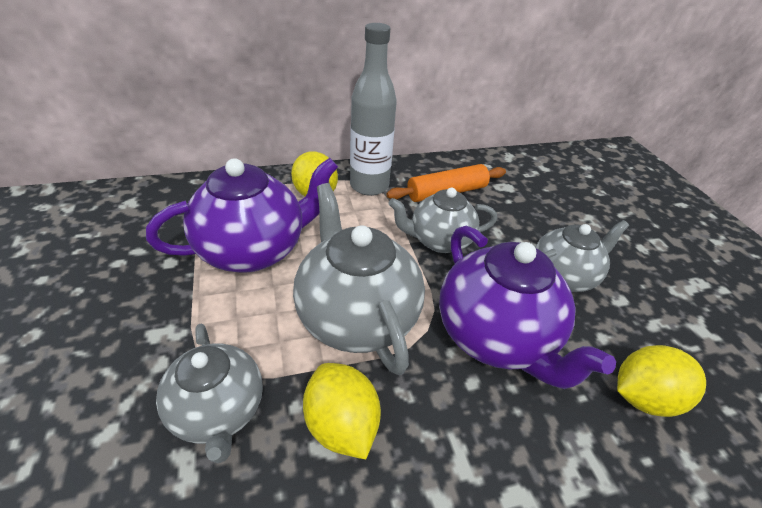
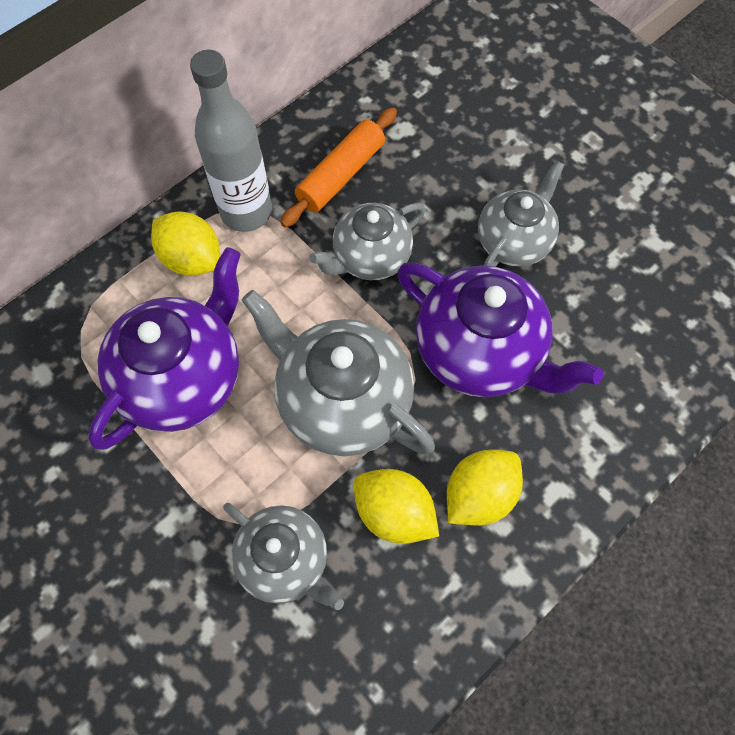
camera: 25 degrees left, 25 degrees up
(644, 397) = (624, 348): yellow lemon -> yellow lemon (479, 494)

